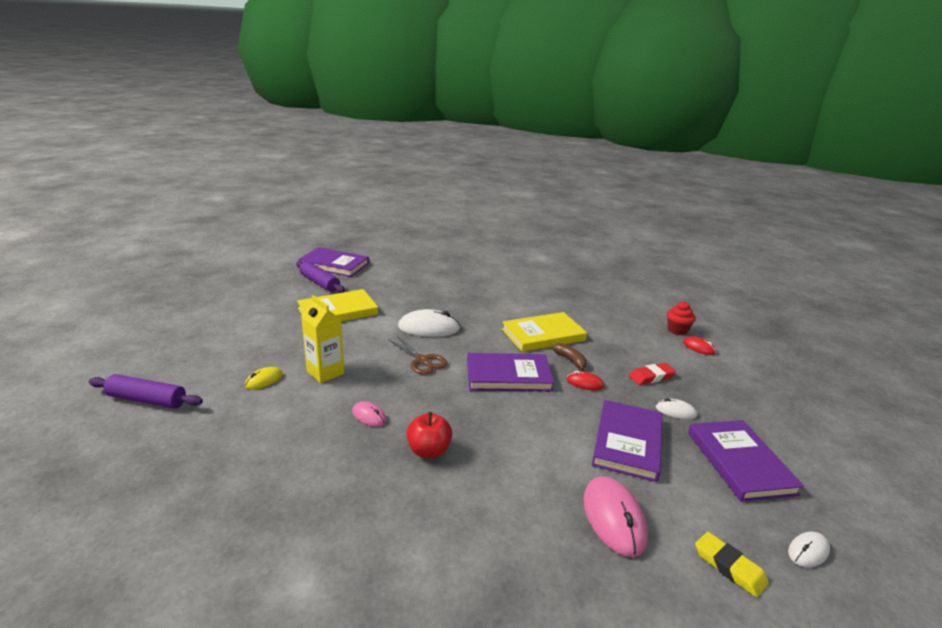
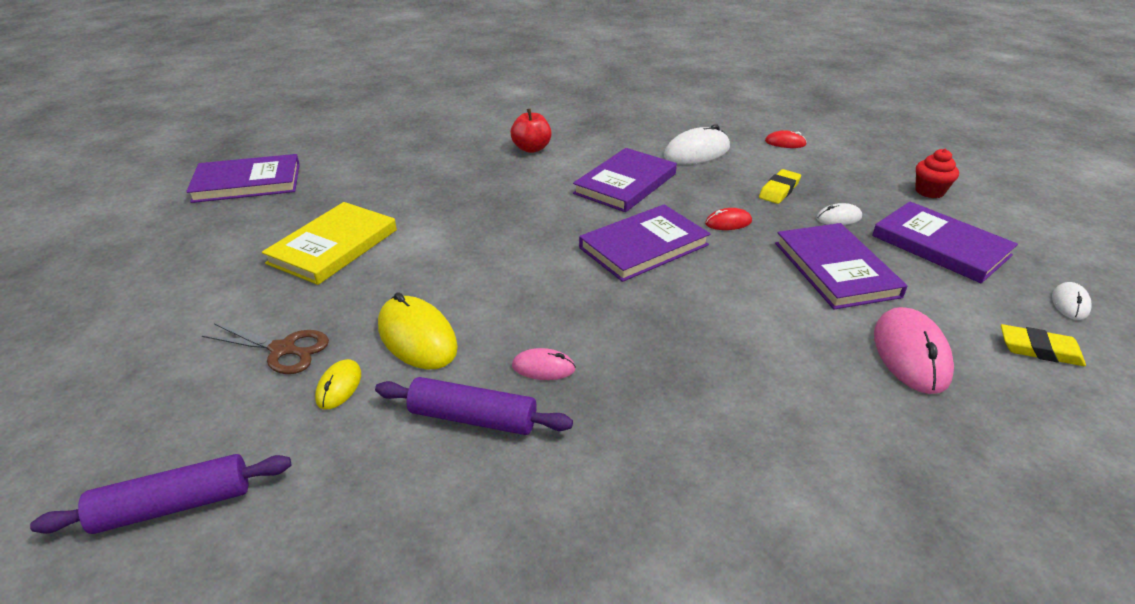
camera: 30 degrees left, 10 degrees up
(319, 283) = (256, 216): purple rolling pin -> purple rolling pin (473, 418)
(325, 372) = (417, 337): yellow carton -> yellow mouse
(422, 361) = (525, 269): brown scissors -> brown scissors (283, 350)
(429, 328) = (485, 224): white mouse -> white mouse (696, 152)
(429, 451) = (662, 375): red apple -> red apple (531, 148)
(543, 335) = (625, 183): yellow book -> purple book
(570, 360) = (686, 203): brown banana -> none
(614, 518) = (910, 354): pink mouse -> pink mouse turned 45 degrees clockwise
(651, 377) = (779, 190): red eraser -> yellow eraser
(677, 330) = (747, 131): red cupcake -> red cupcake (929, 191)

